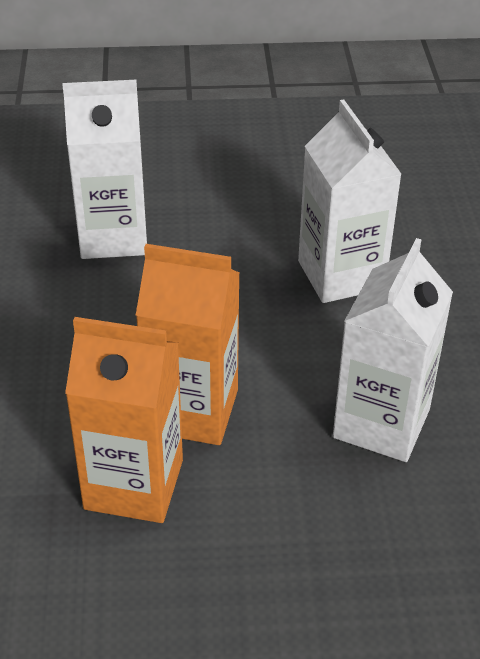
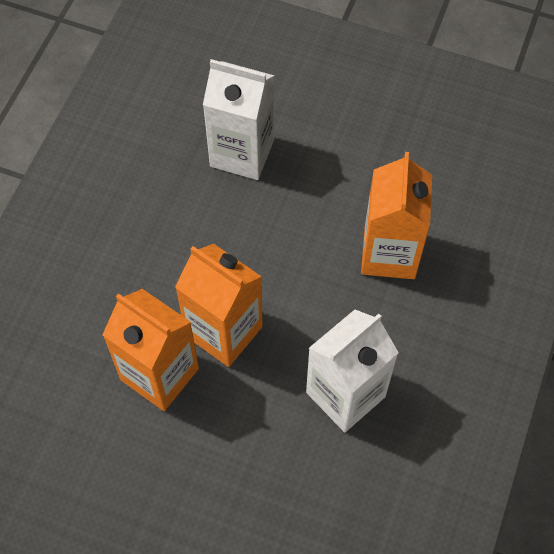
camera: 25 degrees right, 20 degrees up
(341, 275) = (389, 253): white carton -> orange carton

